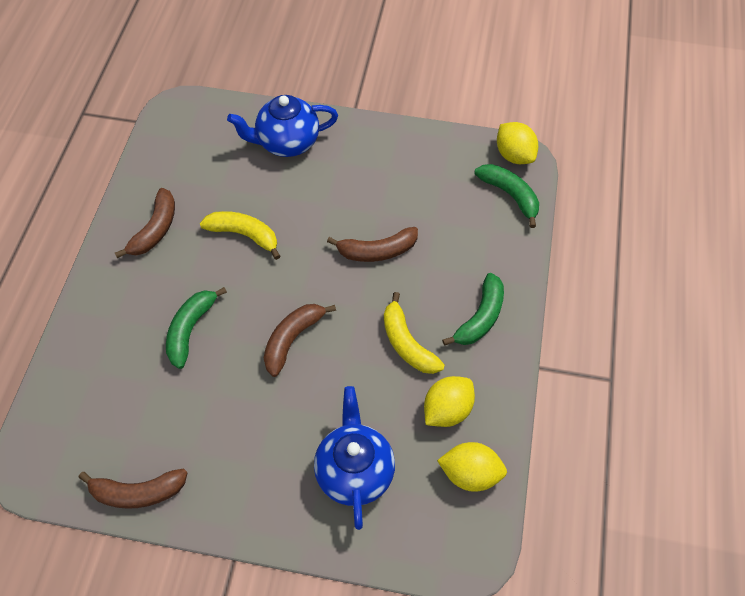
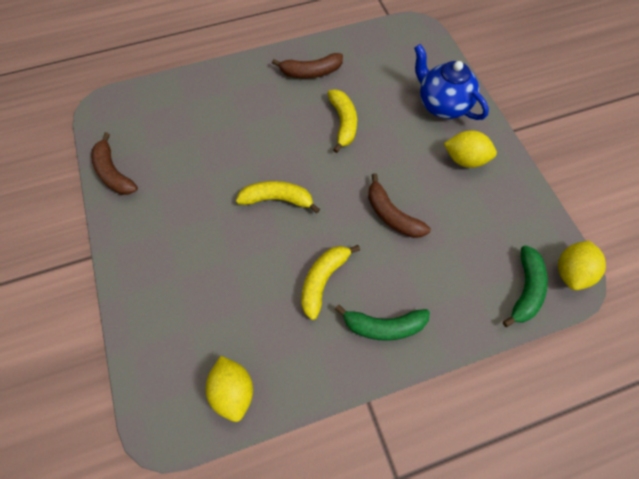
camera: 60 degrees right, 5 degrees up
(191, 330) = (247, 134): green banana -> none
(292, 339) = (277, 199): brown banana -> yellow banana
(354, 471) = (192, 299): blue teapot -> none
(447, 410) = (281, 342): yellow lemon -> yellow lemon (465, 159)

